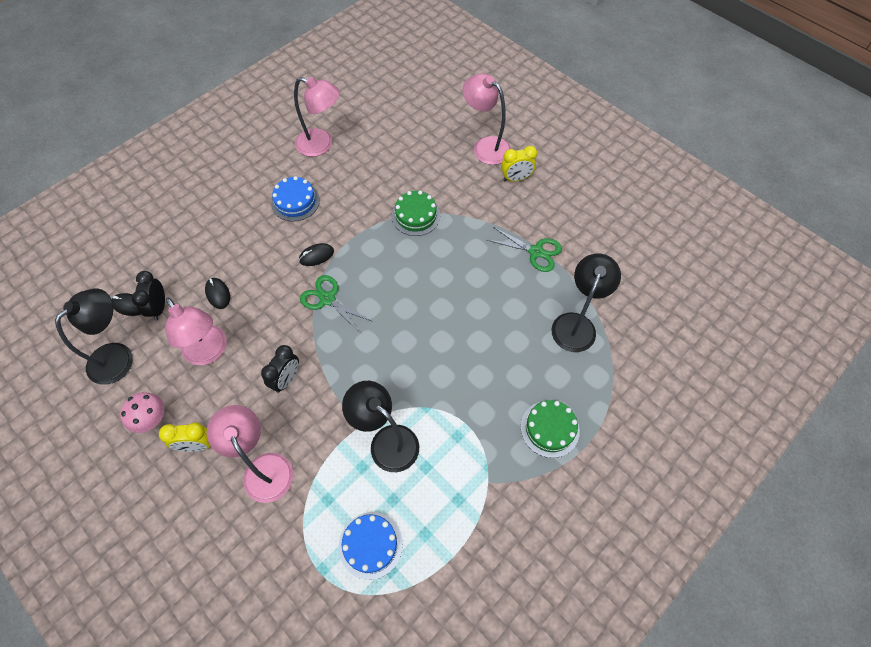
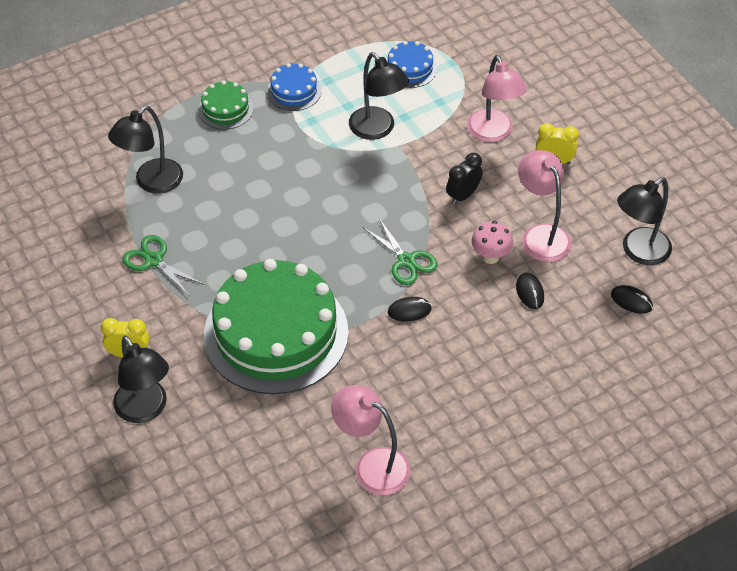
camera: 165 degrees left, 10 degrees down
(153, 420) = (597, 188): pink mushroom -> pink mushroom (490, 257)
(159, 308) = (597, 291): black clock -> none
(295, 201) = (423, 386): blue cake -> blue cake (294, 91)
(416, 216) = (276, 333): green cake -> green cake, size x2.30
(485, 146) = (146, 409): pink lamp -> black lamp

